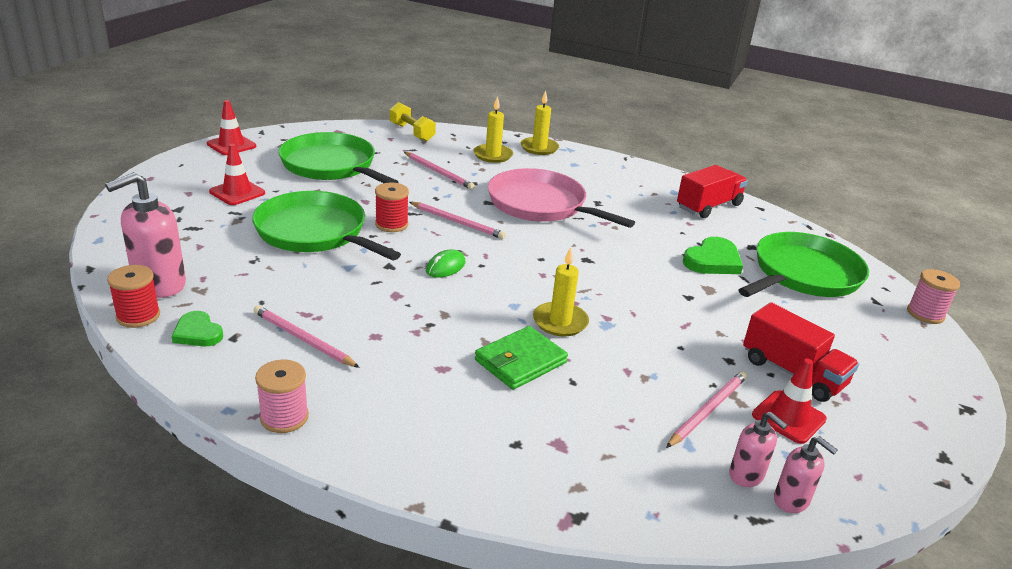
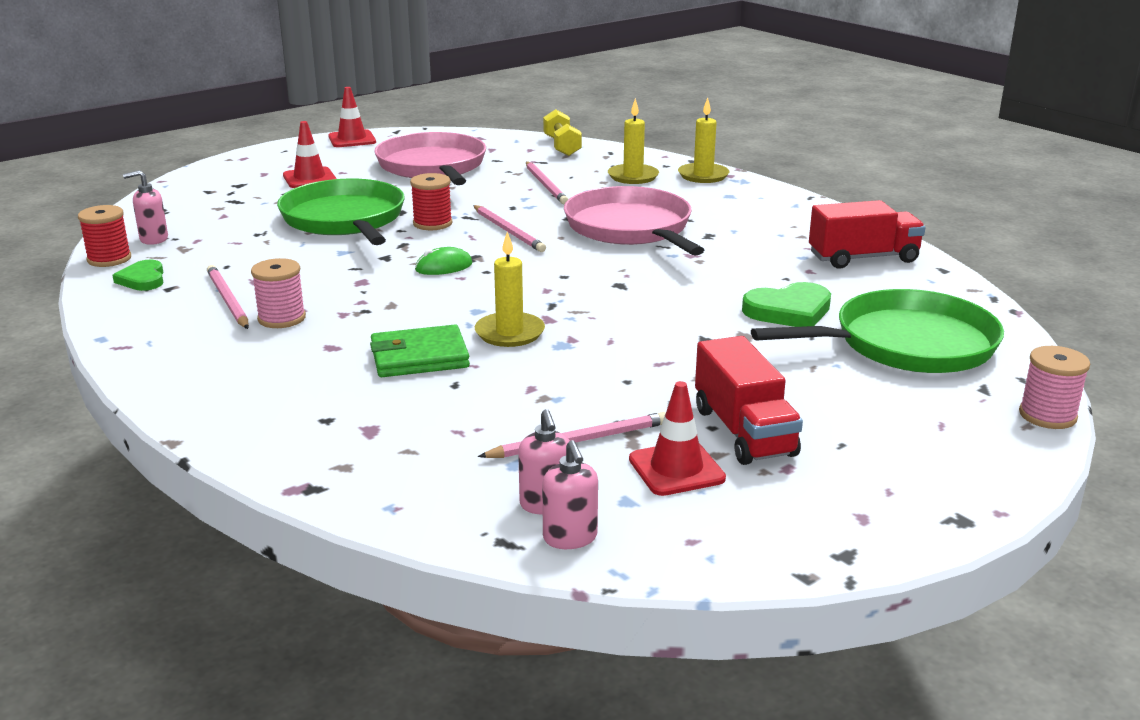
camera: 30 degrees right, 5 degrees down
(159, 285) = (153, 239): pink soap dispenser -> pink soap dispenser, size x0.55
(284, 417) = (140, 353): pink spool -> pink spool (281, 318)
(331, 166) = (433, 167): green pan -> pink pan

